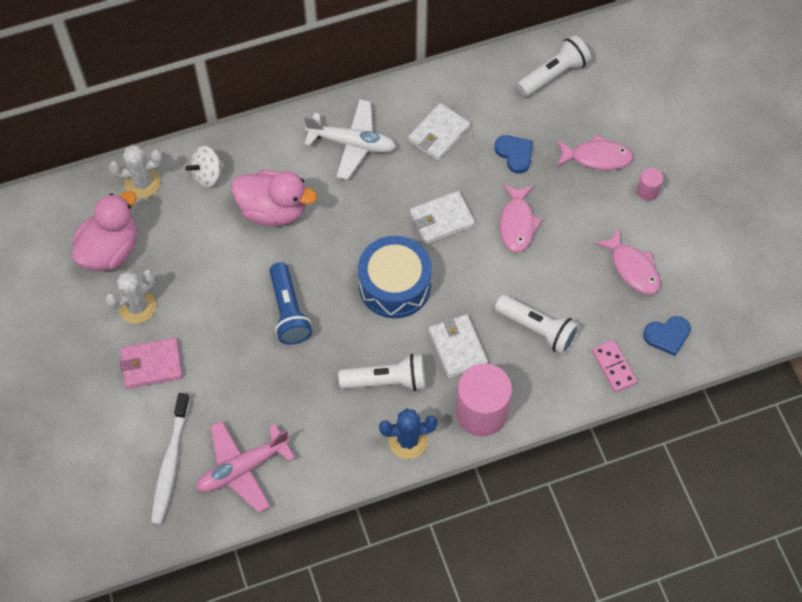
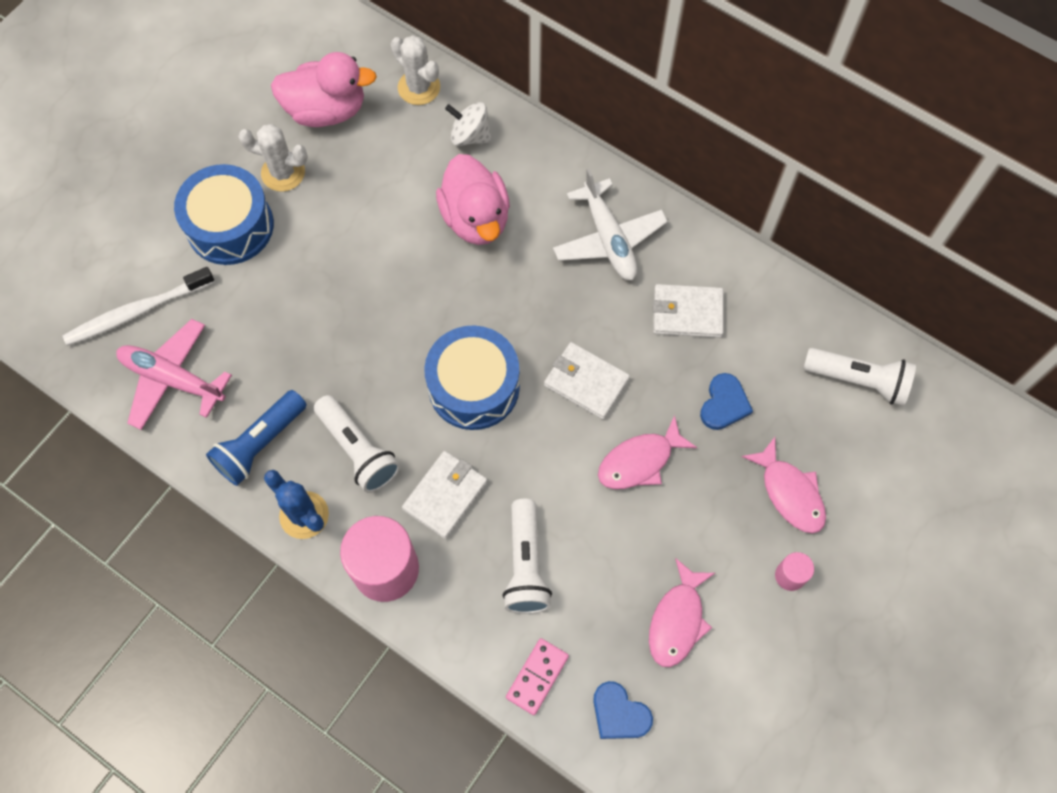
camera: 55 degrees right, 5 degrees up
(151, 365) = (230, 226): pink wallet -> blue drum
(289, 311) = (372, 307): blue flashlight -> blue flashlight (260, 444)

